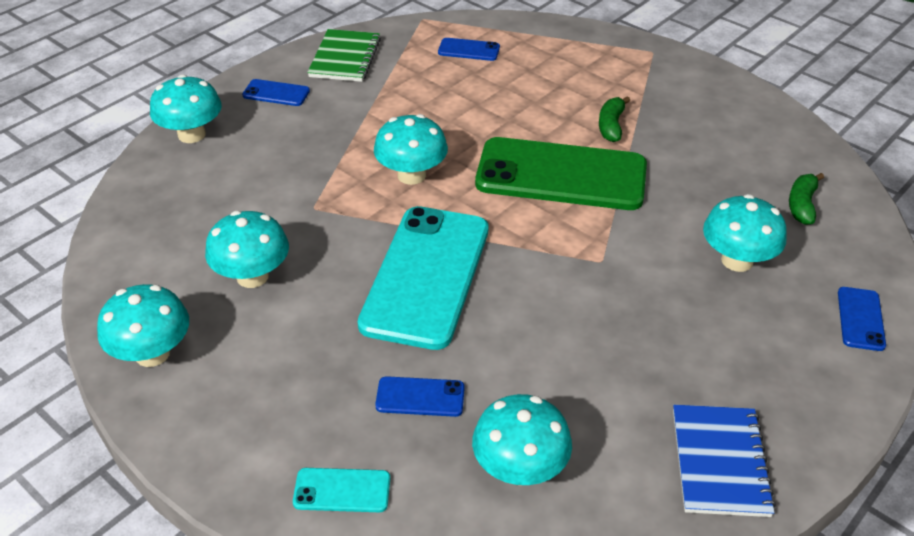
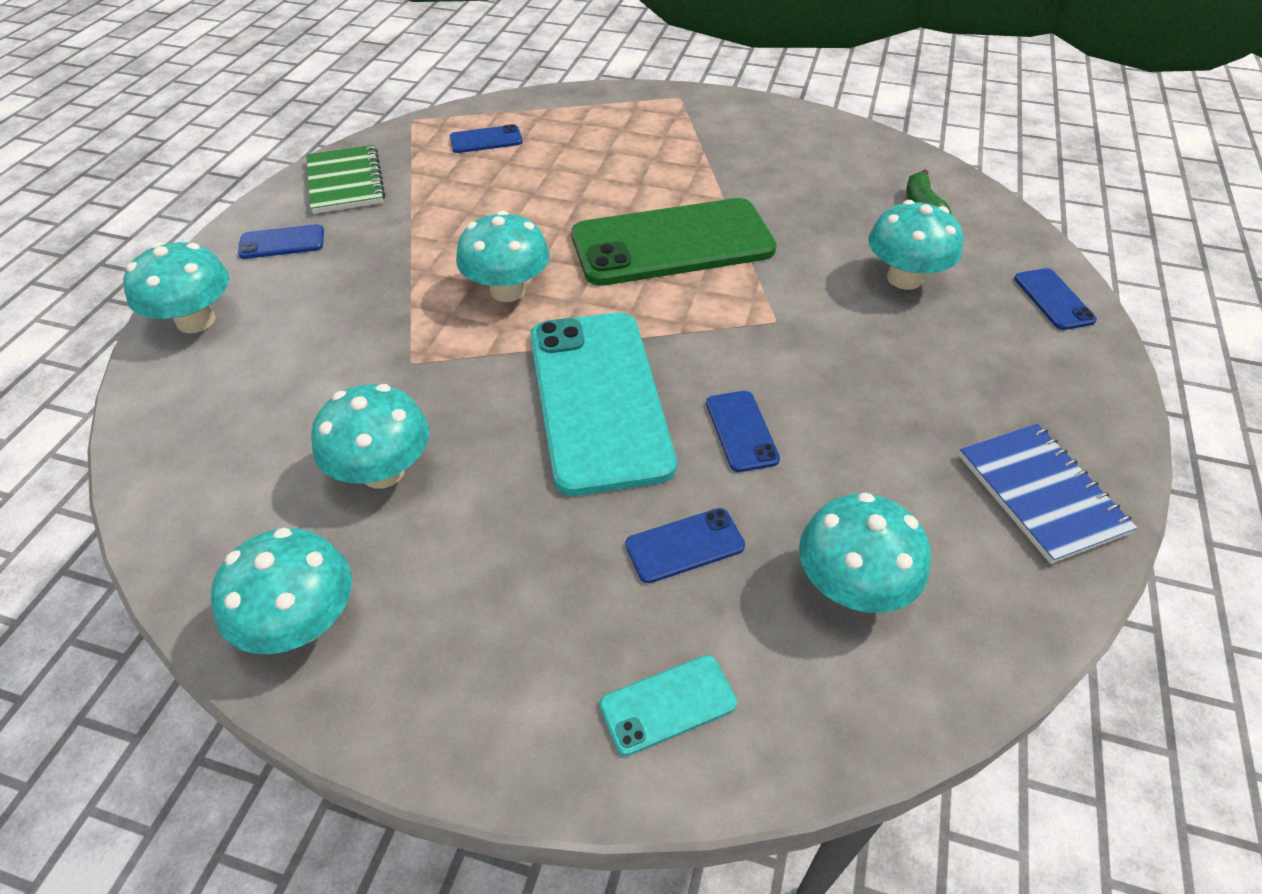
camera: 25 degrees left, 5 degrees up
(515, 334) = (741, 431): none -> blue phone
(611, 126) = (689, 179): green banana -> none

